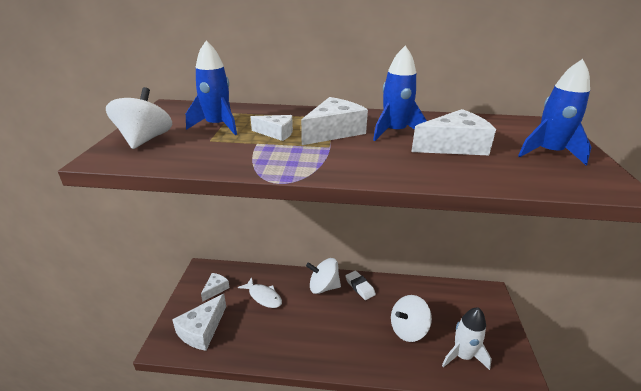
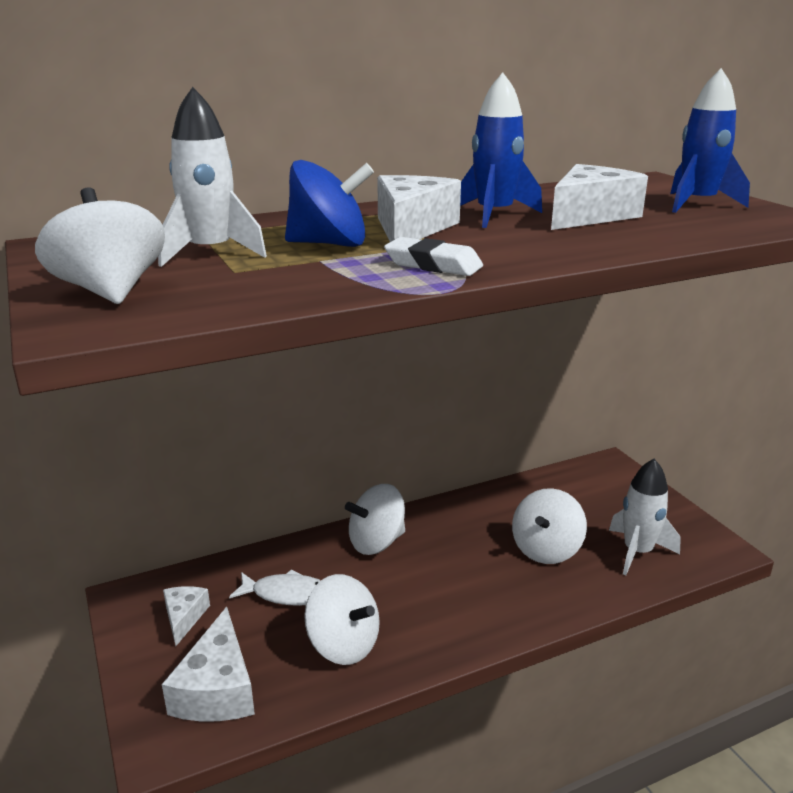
camera: 30 degrees left, 5 degrees down
(217, 126) = (211, 253): blue rocket -> white rocket
(267, 335) = (343, 644): none -> white spinning top
(276, 133) = (329, 244): white cheese -> blue spinning top
(360, 287) = (433, 522): white eraser -> white eraser (433, 265)

